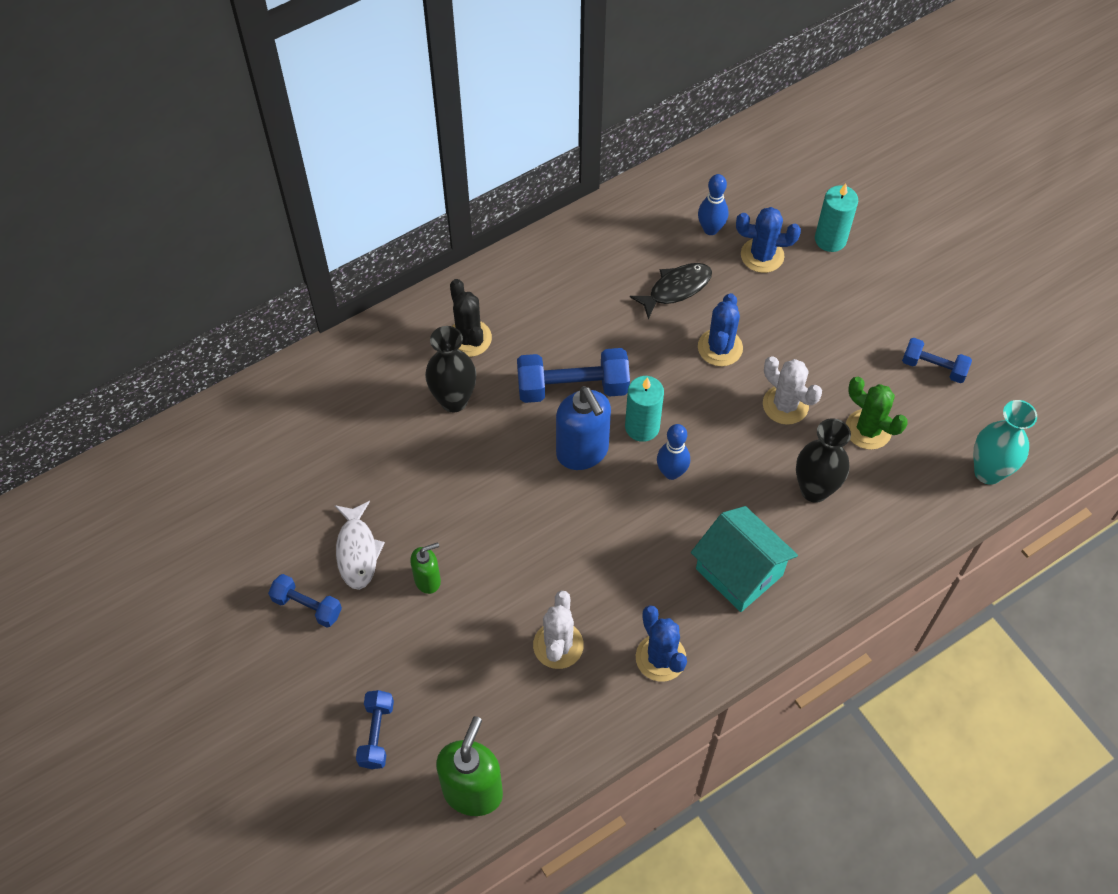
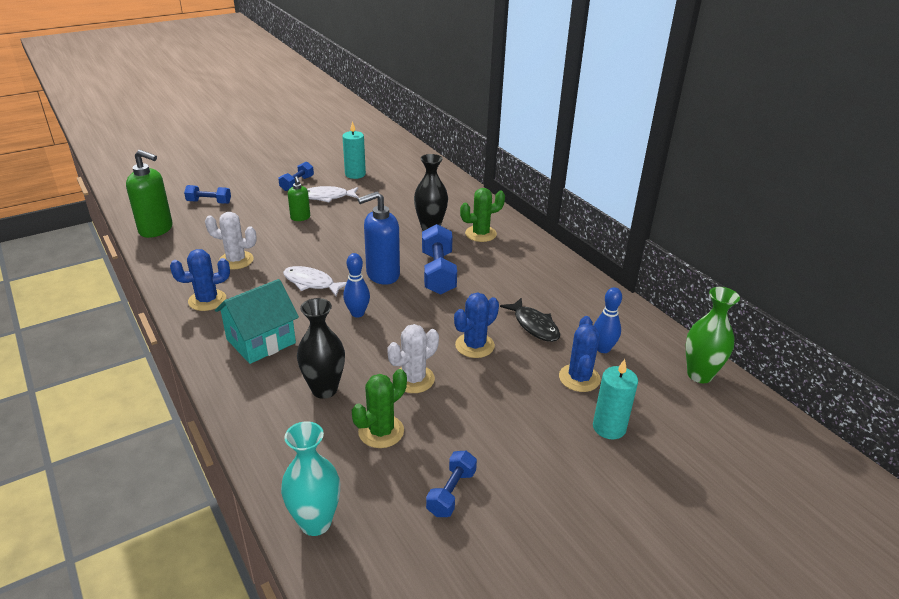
camera: 90 degrees right, 25 degrees down
(469, 338) = (480, 234): black cactus -> green cactus
(608, 535) = (311, 283): none -> white fish
(642, 427) = (400, 302): turquoise candle -> turquoise candle (355, 174)
(720, 347) = (474, 345): blue cactus -> blue cactus turned 60 degrees counterclockwise
(743, 155) = (699, 375): none -> green vase

